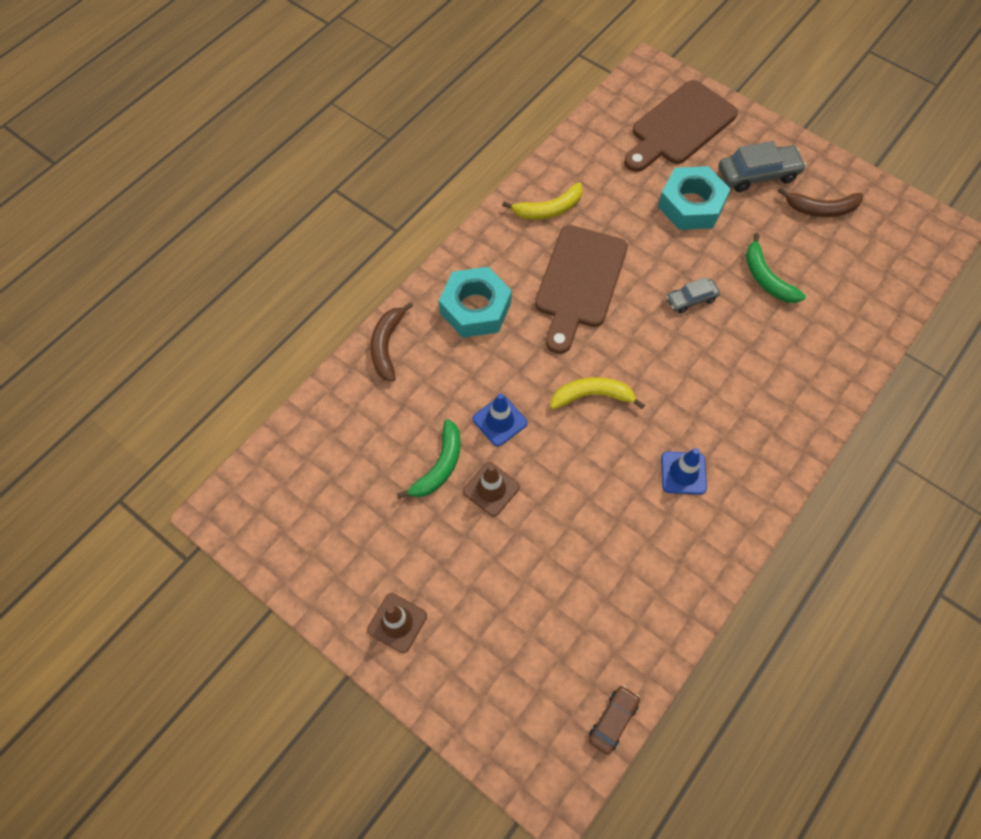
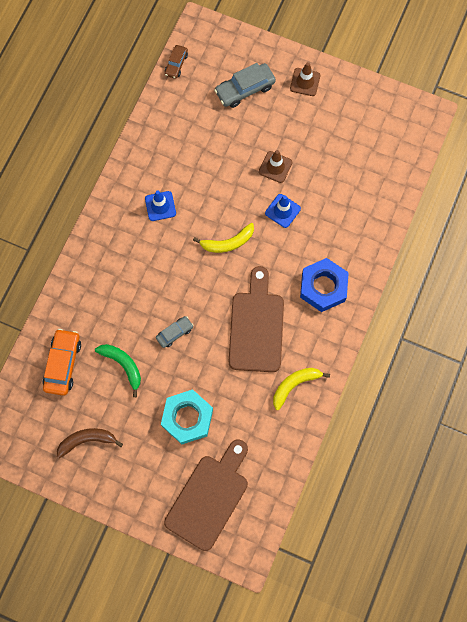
camera: 165 degrees right, 10 degrees up
(387, 345) = (373, 244): brown banana -> none
(439, 466) = (311, 173): green banana -> none
(475, 308) = (323, 287): turquoise nut -> blue nut
(758, 175) = (139, 462): grey car -> grey car (245, 89)
(848, 297) = (63, 364): none -> orange car

